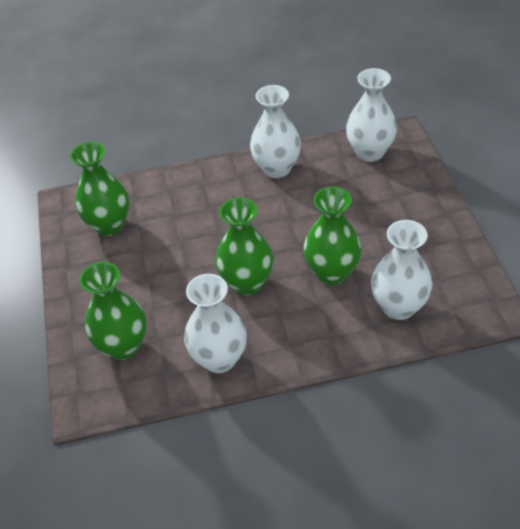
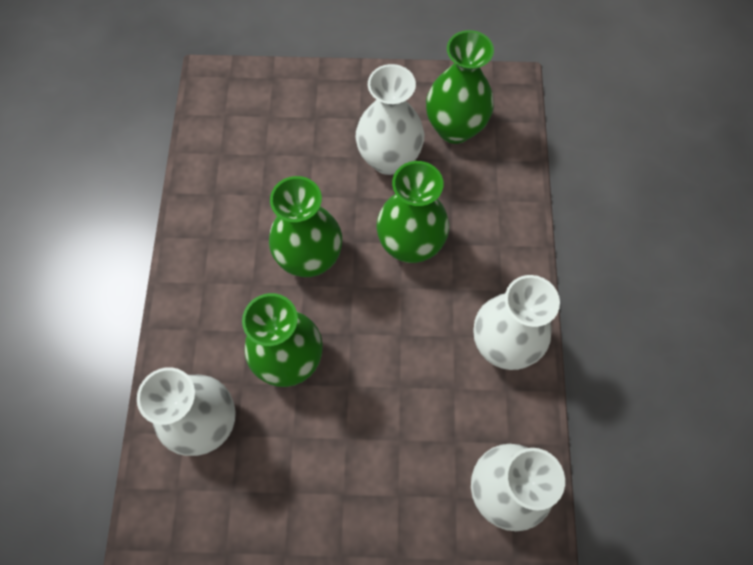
camera: 100 degrees right, 20 degrees up
(123, 346) = (269, 121): green vase -> green vase (410, 245)
(219, 359) = (215, 207): white vase -> white vase (389, 159)

